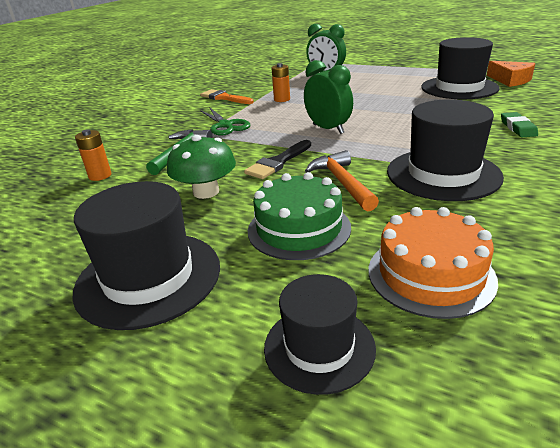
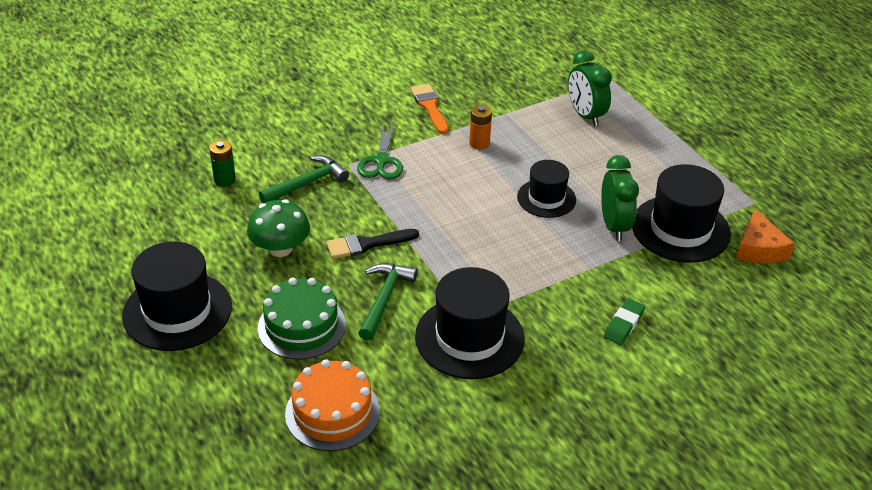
camera: 30 degrees right, 10 degrees up
(100, 176) = (225, 180): orange battery -> green battery
(319, 347) = (218, 415): black hat -> black hat (546, 198)
(328, 129) = (460, 222): green clock -> green clock (614, 226)
(342, 182) = (384, 299): orange hammer -> green hammer

